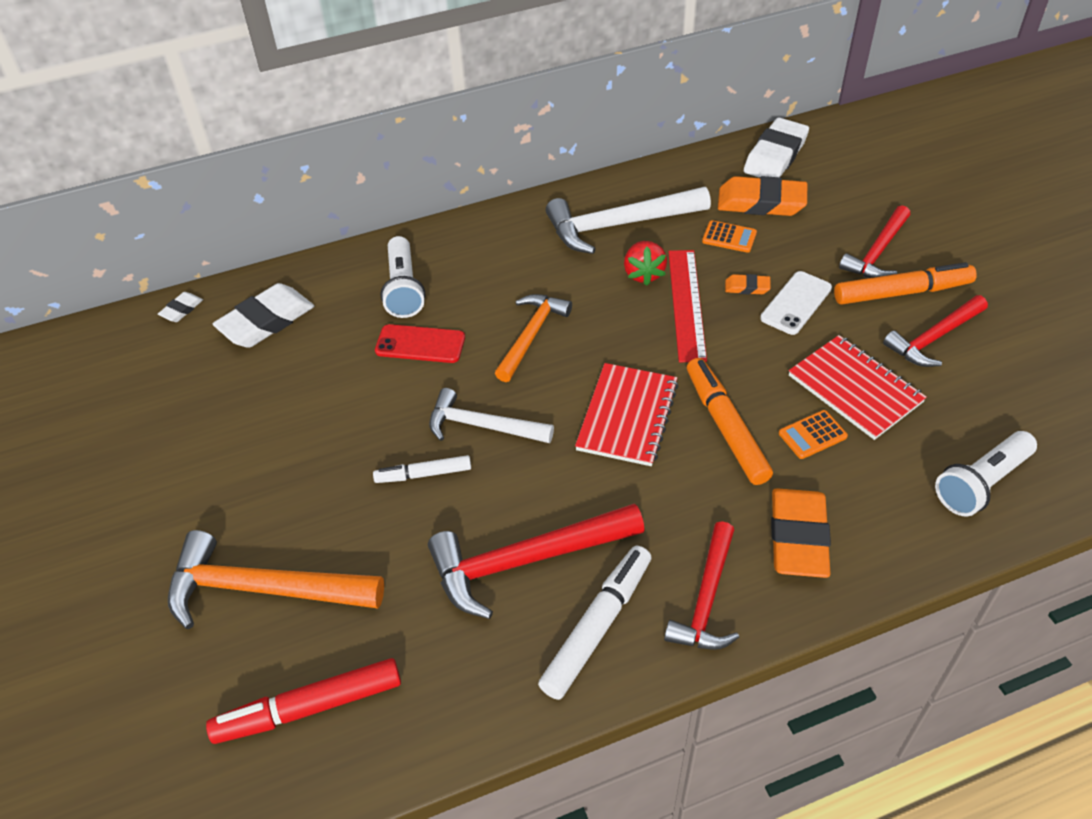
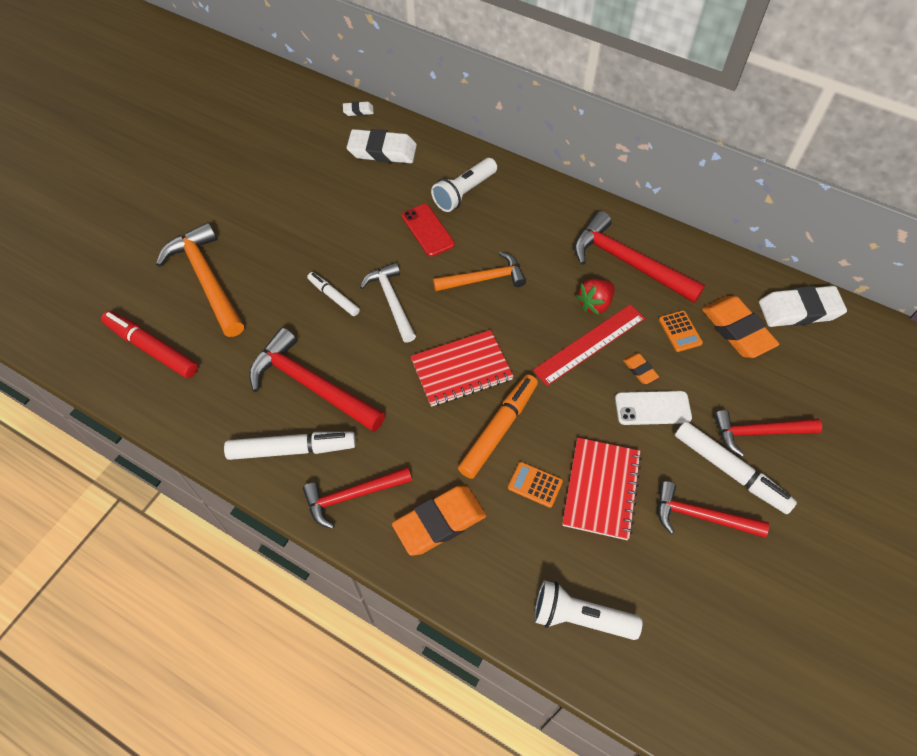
camera: 50 degrees right, 10 degrees up
(619, 225) = (628, 263): white hammer -> red hammer
(902, 293) = (730, 471): orange marker -> white marker

